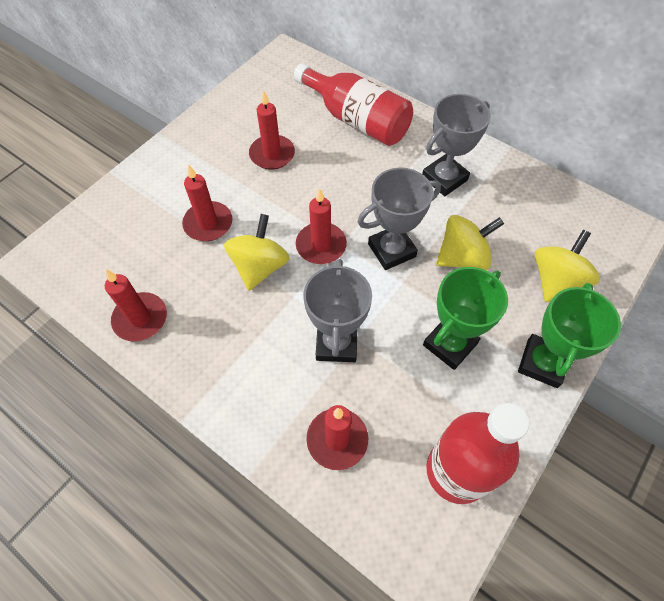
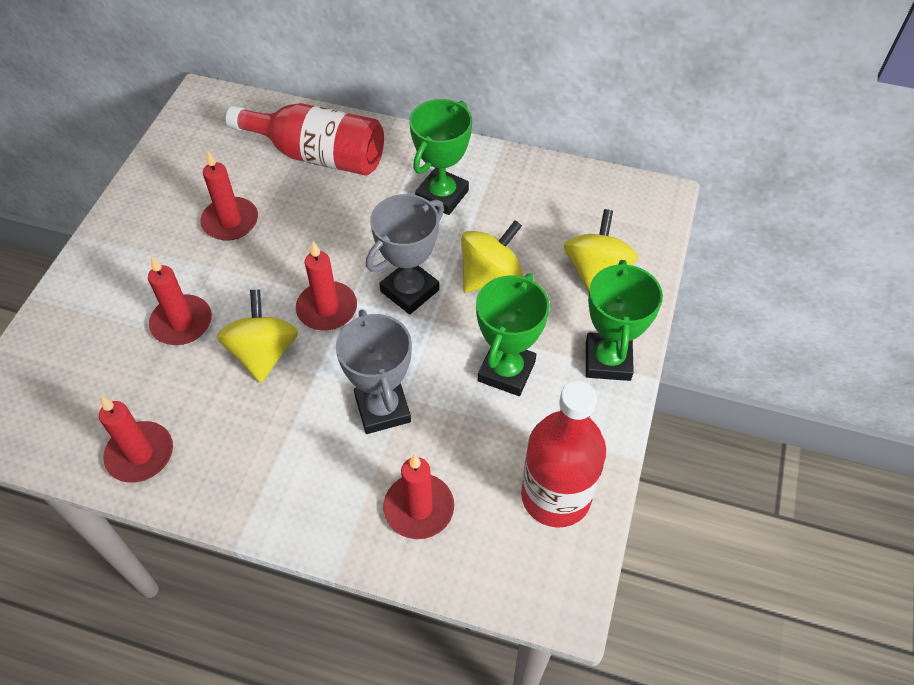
camera: 20 degrees left, 5 degrees down
(444, 178) = (442, 195): grey trophy -> green trophy

